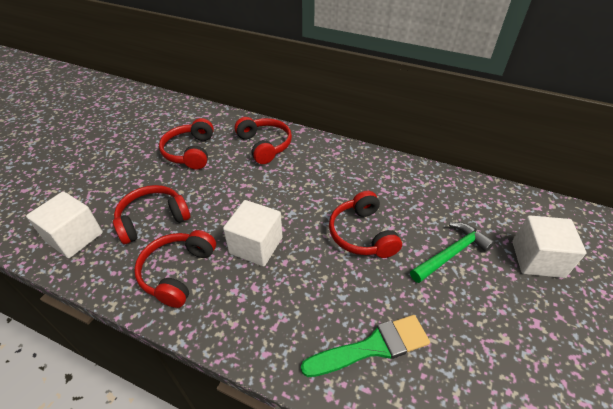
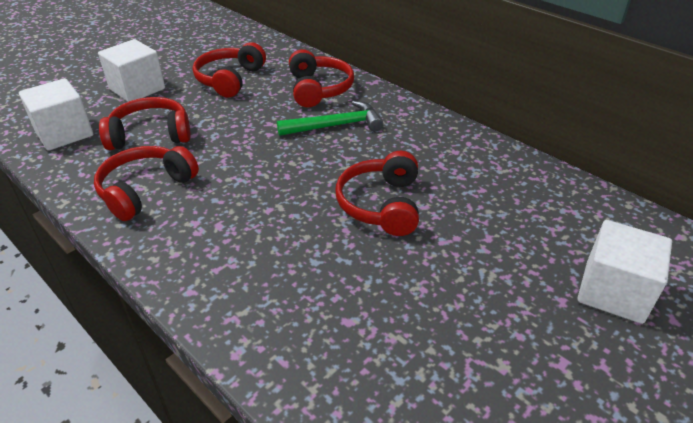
camera: 20 degrees right, 5 degrees down
(256, 245) = (246, 185): white cube -> white cube (137, 89)
(372, 347) = (318, 322): green brush -> none
(451, 253) = (488, 253): green hammer -> green hammer (336, 125)

